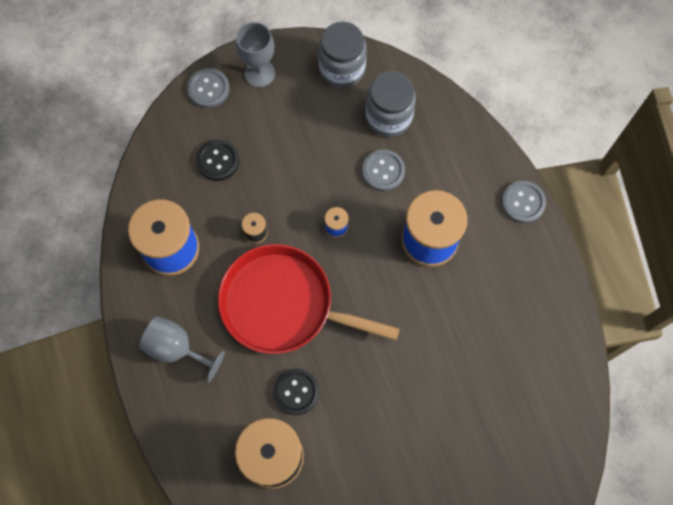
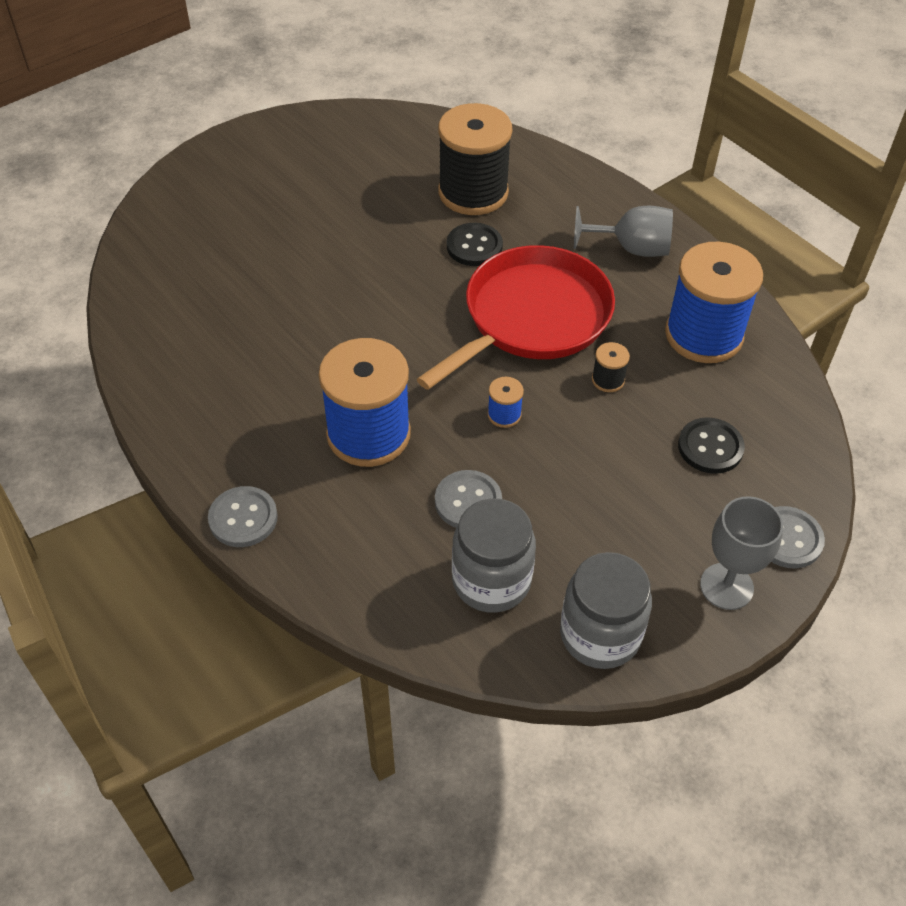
camera: 160 degrees right, 20 degrees down
(282, 304) = (532, 317): red pan -> red pan turned 45 degrees counterclockwise

